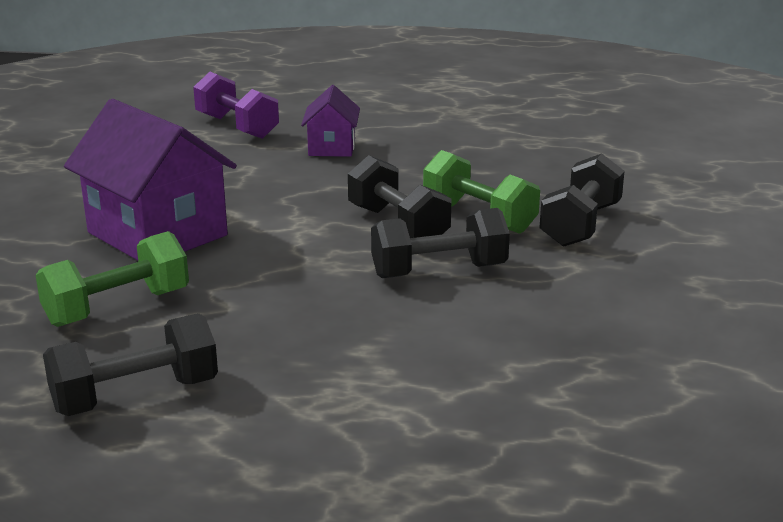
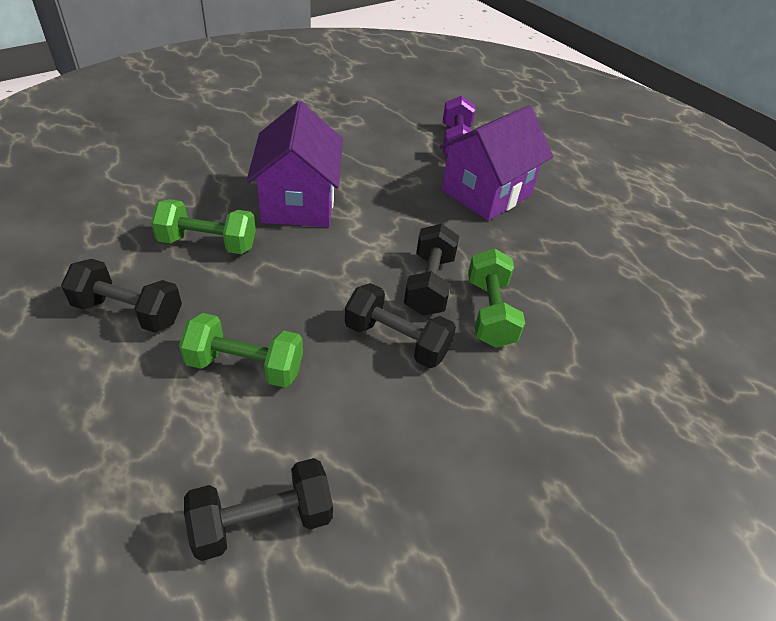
camera: 40 degrees right, 20 degrees up
(332, 147) = (486, 192): purple house -> purple house, size x1.87
(339, 358) = (245, 366): none -> green dumbbell
(580, 225) = (548, 370): black dumbbell -> black dumbbell (262, 521)

